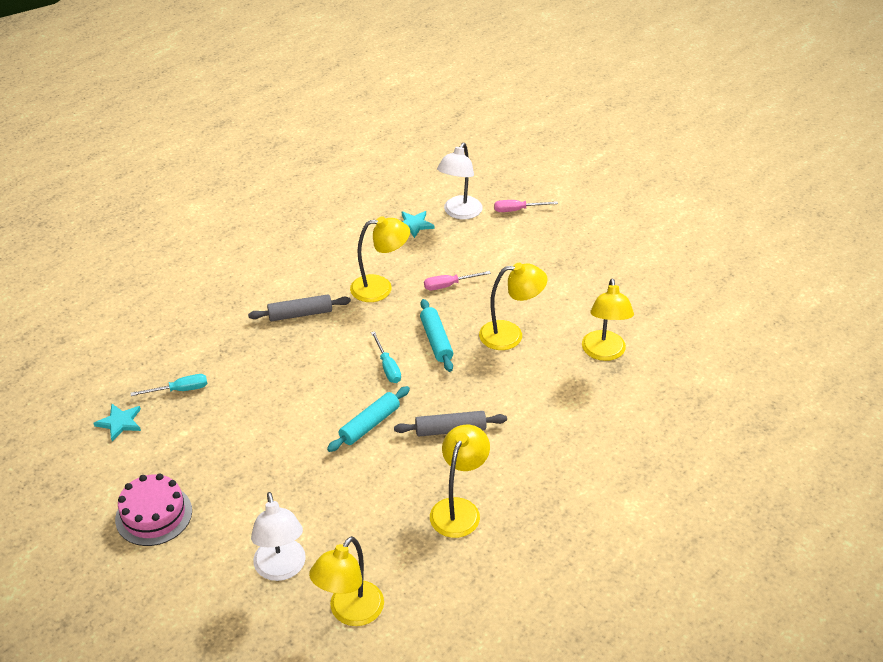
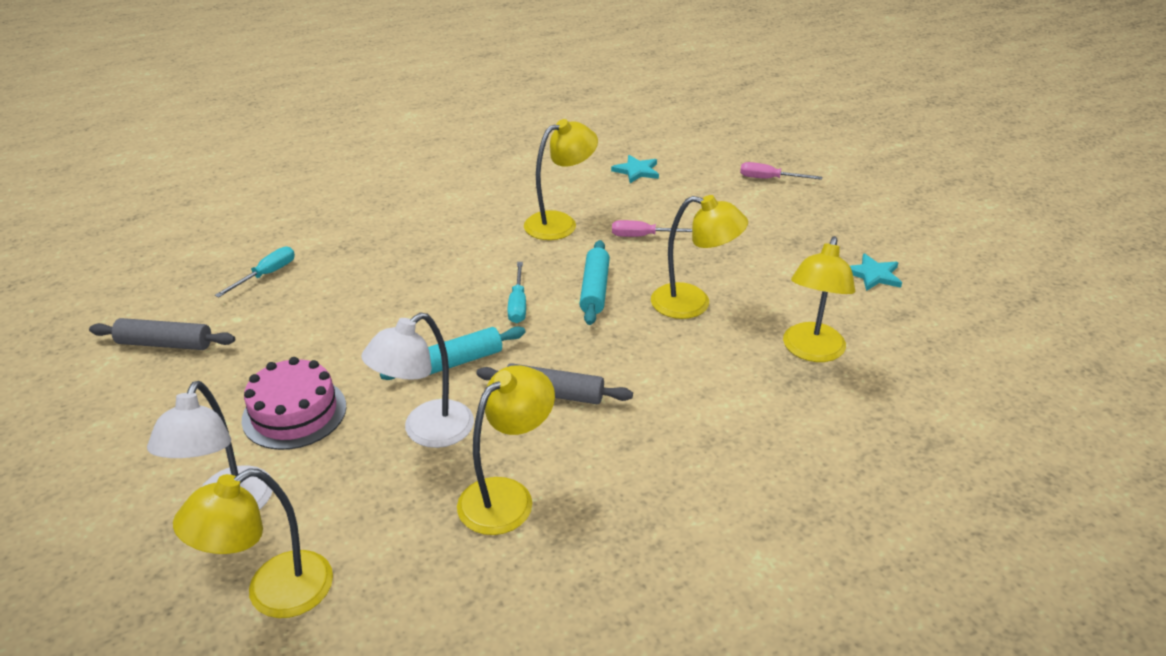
camera: 20 degrees right, 5 degrees down
(120, 422) = (178, 292): turquoise star -> turquoise star (873, 275)
(154, 515) = (134, 398): pink cake -> pink cake (294, 413)
(179, 390) = (266, 275): turquoise screwdriver -> turquoise screwdriver turned 60 degrees counterclockwise
(300, 314) = (452, 230): grey rolling pin -> grey rolling pin (165, 344)
(380, 288) = (560, 223): yellow lamp -> yellow lamp turned 45 degrees counterclockwise
(459, 213) = (697, 169): white lamp -> white lamp (427, 432)

